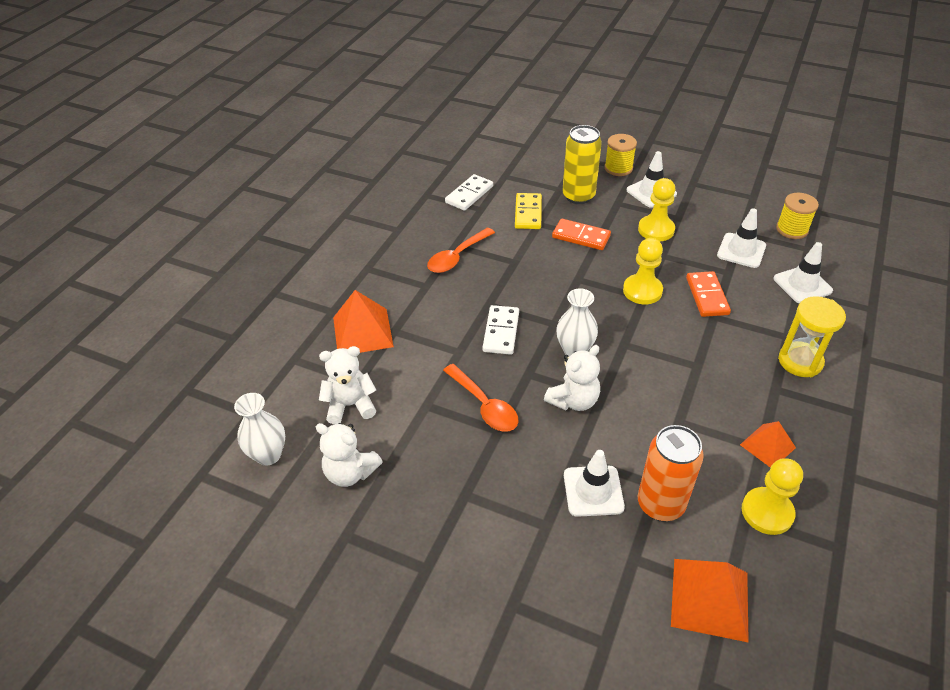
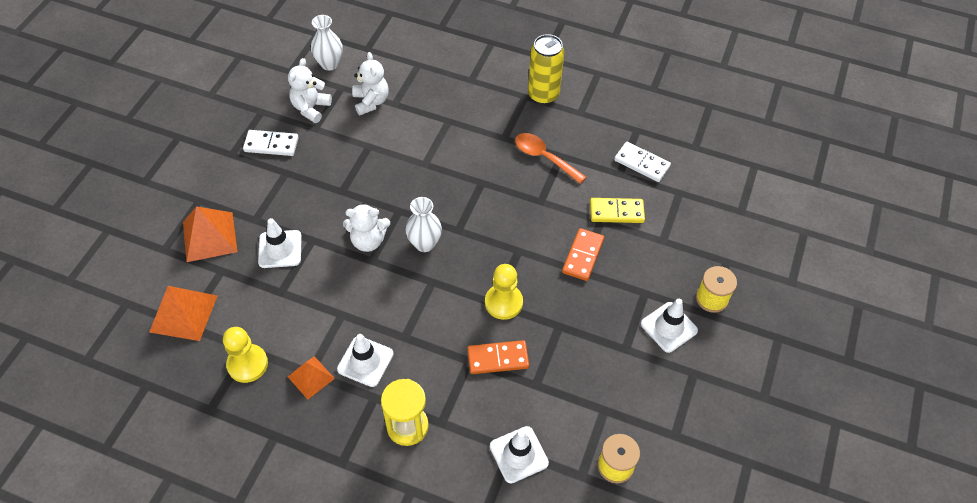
camera: 85 degrees right, 10 degrees up
(363, 332) = (447, 101): orange pyramid -> orange pyramid (209, 237)
(484, 405) = (366, 182): orange spoon -> none
(501, 332) = (447, 191): white domino -> white domino (271, 144)
(573, 400) = (368, 240): white teddy bear -> white teddy bear turned 45 degrees counterclockwise
(578, 196) = (652, 257): yellow can -> yellow can (543, 95)
(656, 230) = (601, 324): yellow pawn -> none
(660, 504) = (263, 292): orange can -> none
(741, 250) = (572, 403): white traffic cone -> white traffic cone (365, 361)

